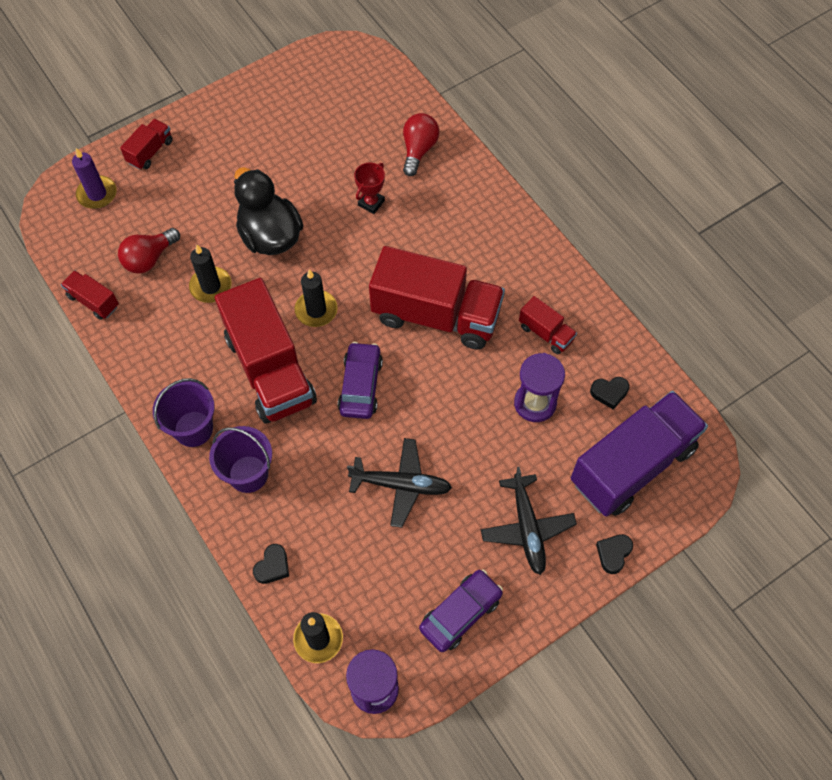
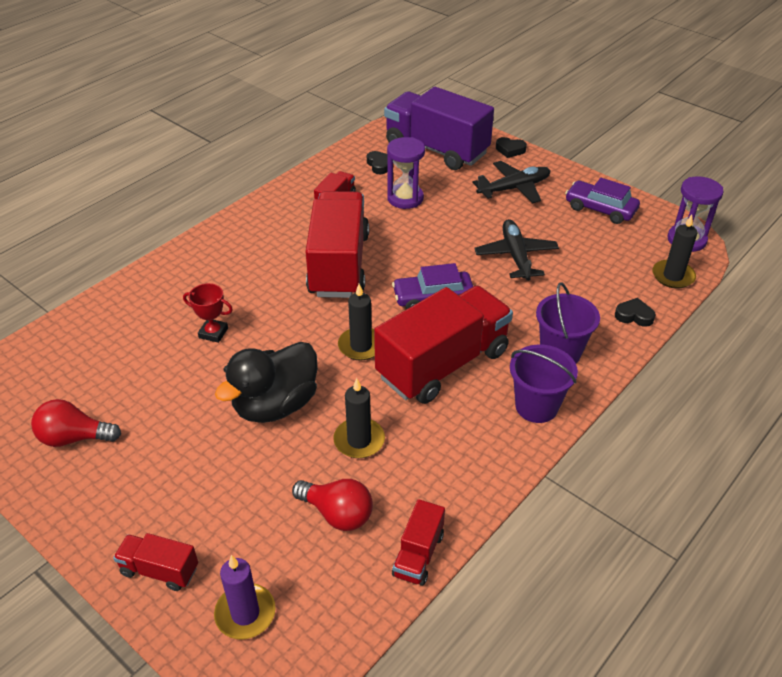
camera: 105 degrees left, 20 degrees down
(418, 150) = (135, 311): red light bulb -> red light bulb (74, 438)

